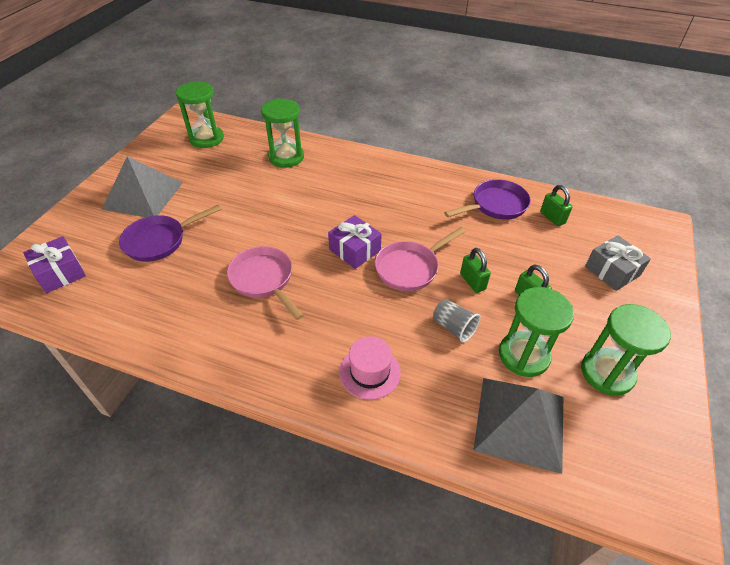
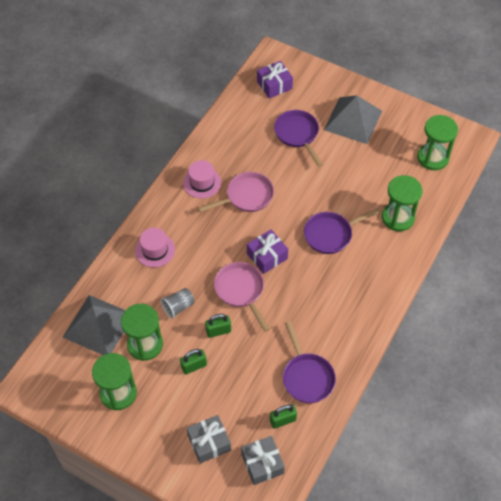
camera: 100 degrees right, 10 degrees up
(240, 333) = (202, 182): none -> pink hat
(314, 201) = (331, 234): none -> purple pan
(606, 227) = (262, 464): none -> grey gift

